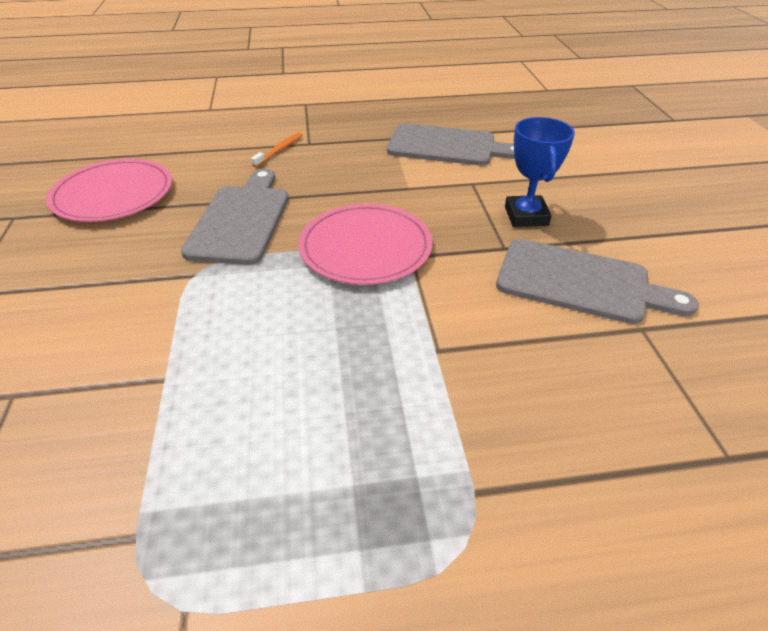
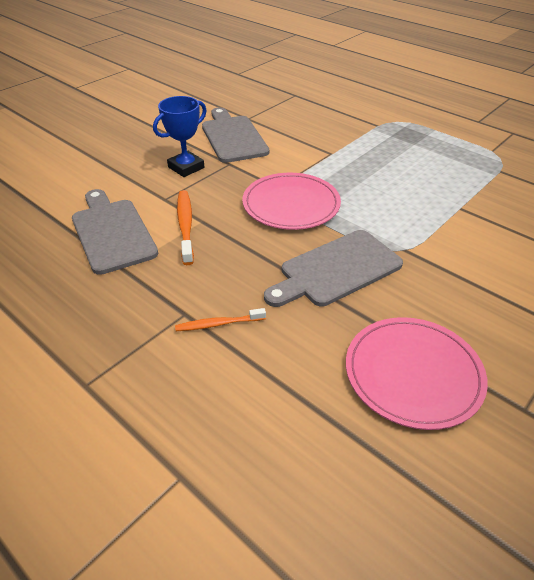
camera: 130 degrees left, 0 degrees up
(412, 178) = (185, 226): none -> orange toothbrush

